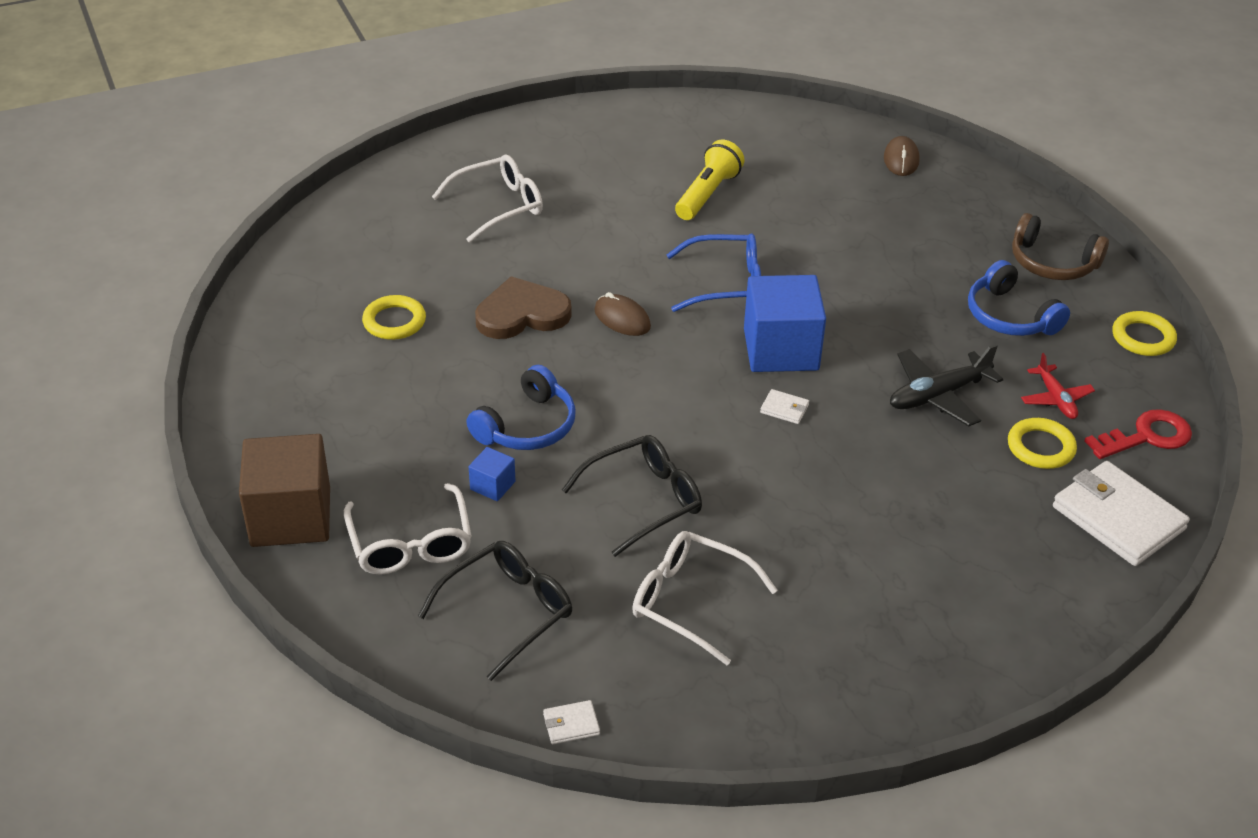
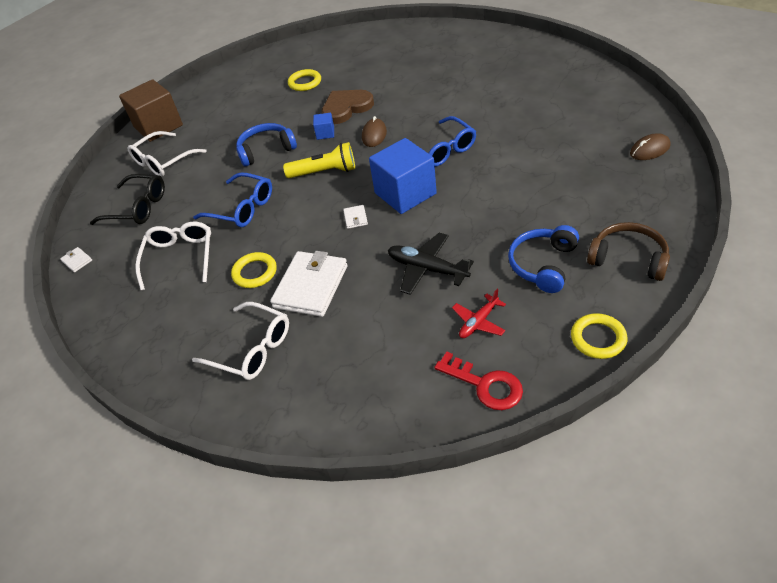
camera: 65 degrees right, 5 degrees up
(492, 485) = (217, 162): blue cube -> blue cube (325, 133)
(498, 206) = (420, 61): white glasses -> white glasses (251, 349)
(522, 314) = (346, 108): brown heart -> brown heart turned 75 degrees counterclockwise
(527, 426) = (266, 150): blue headphones -> blue headphones turned 150 degrees clockwise
(643, 501) = (241, 208): black glasses -> blue glasses
(707, 194) = (513, 107): yellow flashlight -> yellow flashlight (324, 172)
(1040, 447) = (421, 335): yellow ring -> yellow ring (255, 272)
(1052, 263) = (628, 259): brown headphones -> brown headphones turned 120 degrees clockwise
(1118, 518) = (383, 403): white wallet -> white wallet (311, 286)

